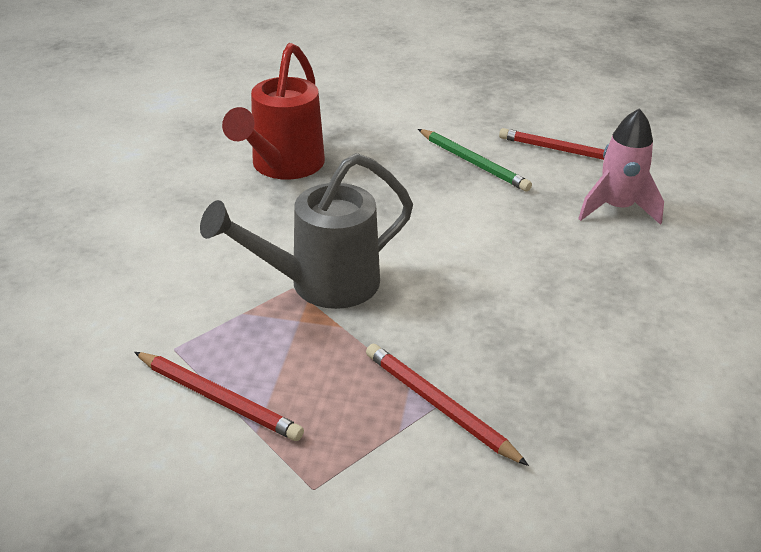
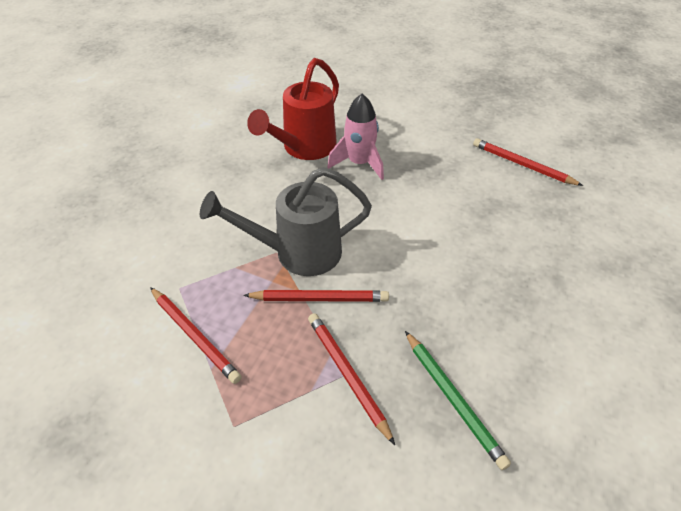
camera: 15 degrees right, 10 degrees up
(370, 330) = (319, 298): none -> red pencil
(473, 163) = (445, 164): green pencil -> green pencil (453, 399)
(616, 208) = (546, 222): pink rocket -> pink rocket (359, 163)

